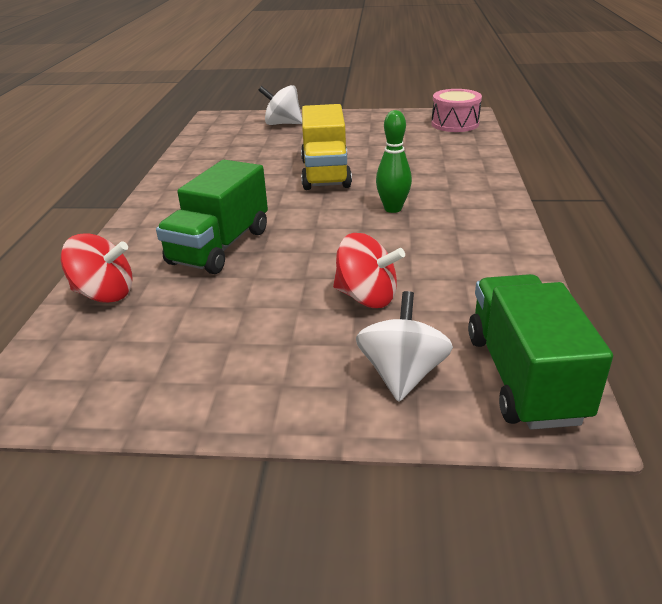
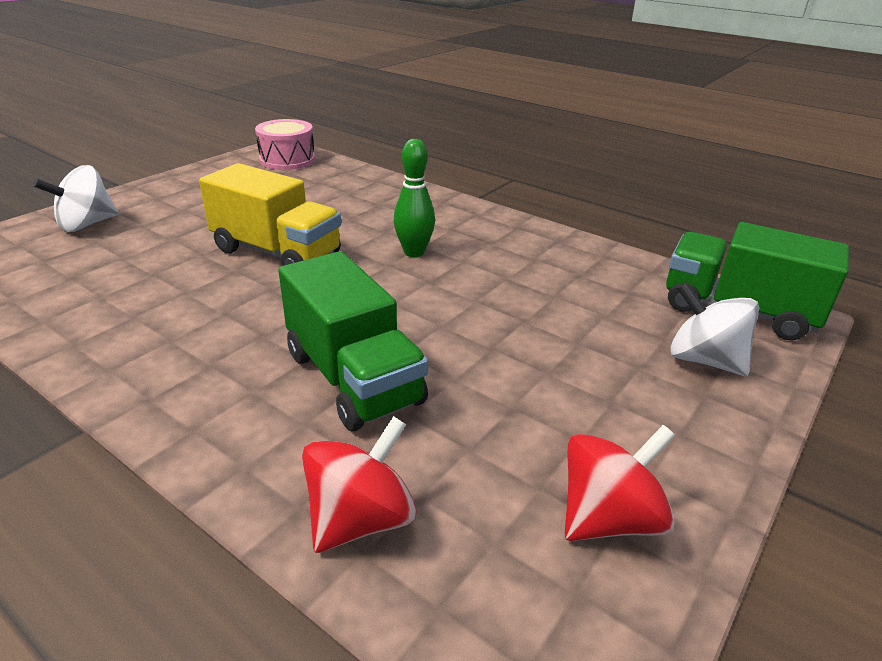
camera: 60 degrees left, 0 degrees up
(366, 297) = (565, 329): red spinning top -> red spinning top (608, 518)

